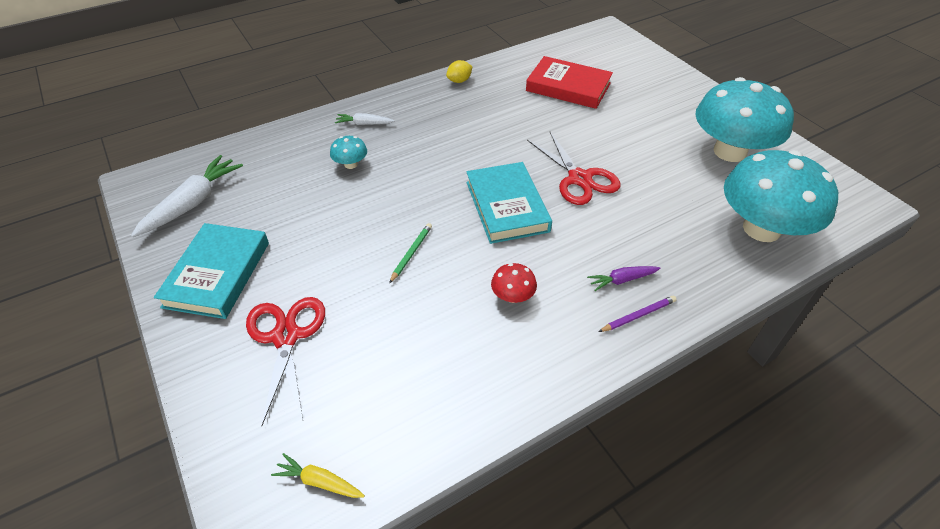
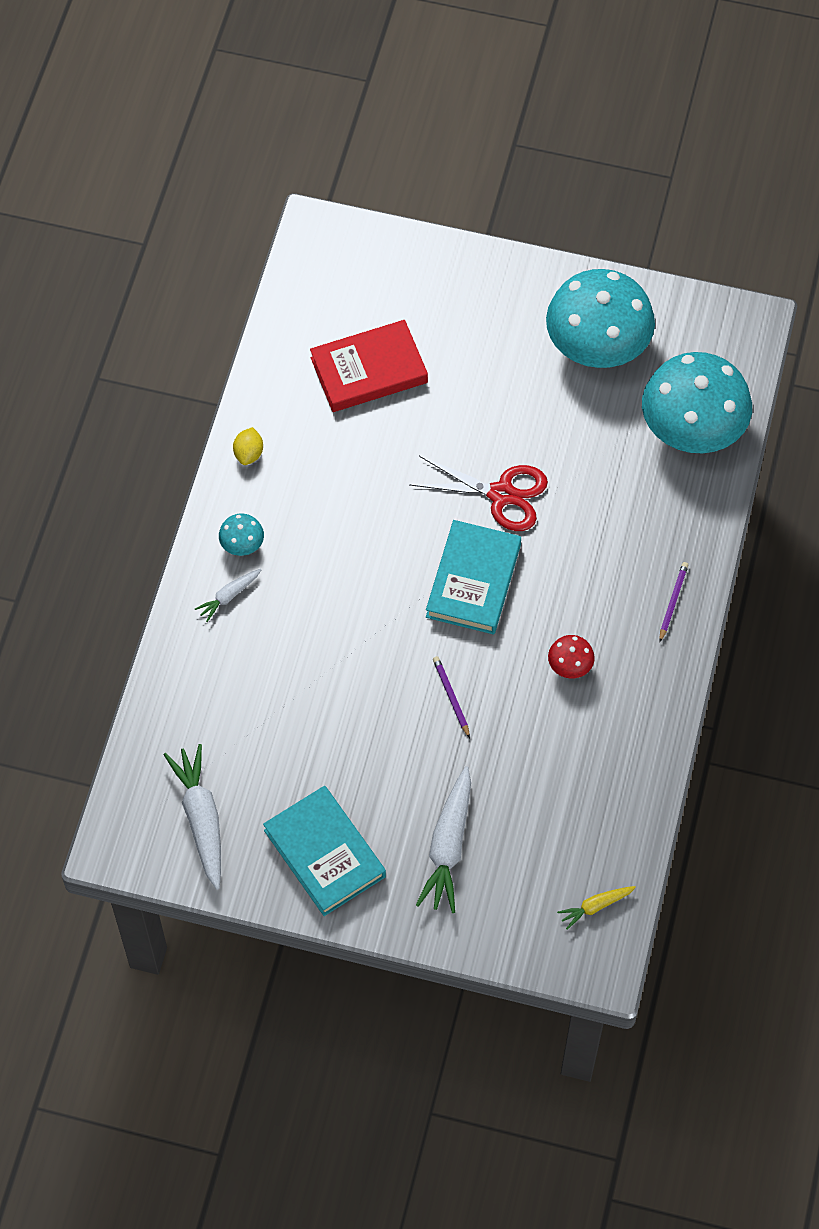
camera: 45 degrees left, 15 degrees up
(286, 336) = (448, 846): red scissors -> white carrot
(351, 164) = (282, 655): turquoise mushroom -> turquoise mushroom (242, 544)
(411, 253) = (451, 697): green pencil -> purple pencil
(507, 206) = (473, 581): turquoise book -> turquoise book turned 75 degrees clockwise
(622, 280) = (633, 578): purple carrot -> none

